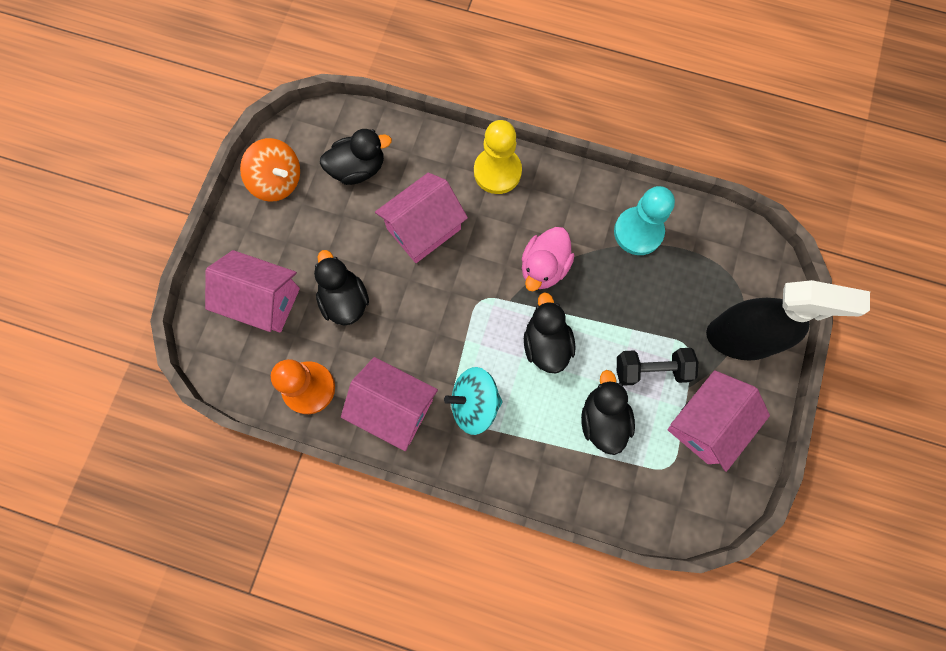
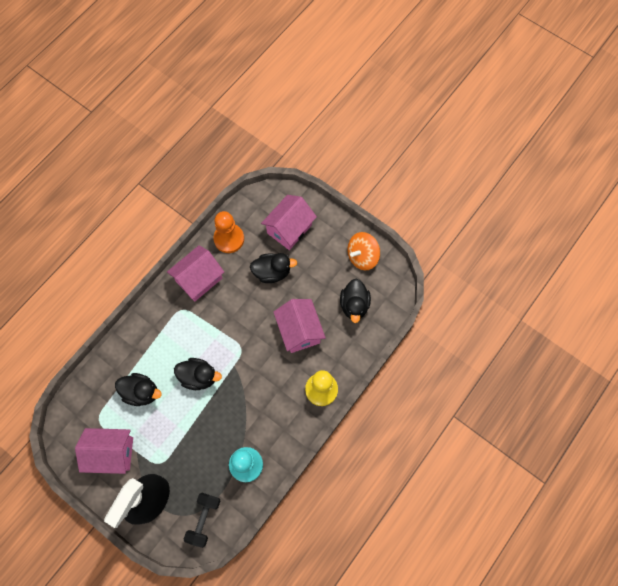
camera: 110 degrees right, 5 degrees down
(474, 403) = (182, 323): turquoise spinning top -> none
(544, 267) = (246, 394): pink duck -> none
(651, 369) = (157, 434): black dumbbell -> black dumbbell (204, 519)
(705, 423) = (112, 453): pink house -> pink house turned 60 degrees counterclockwise

